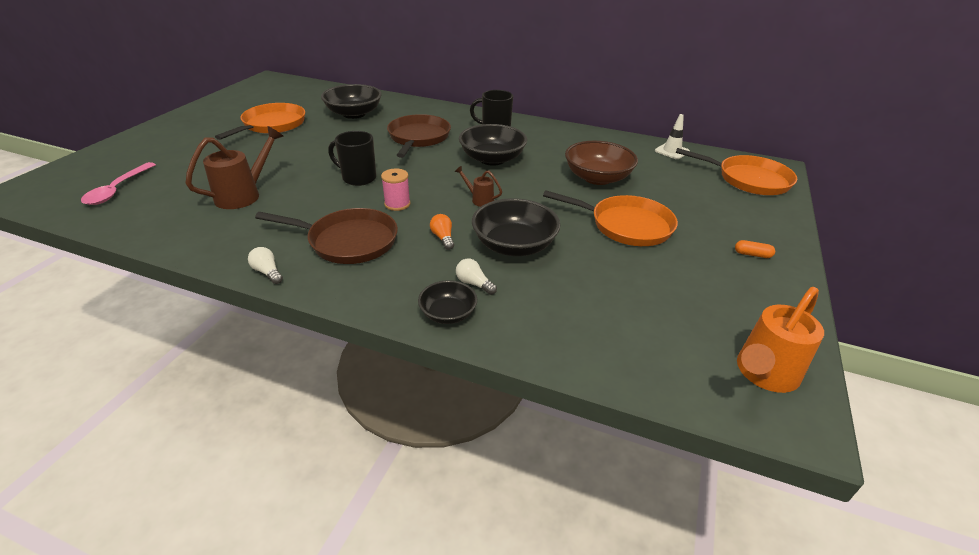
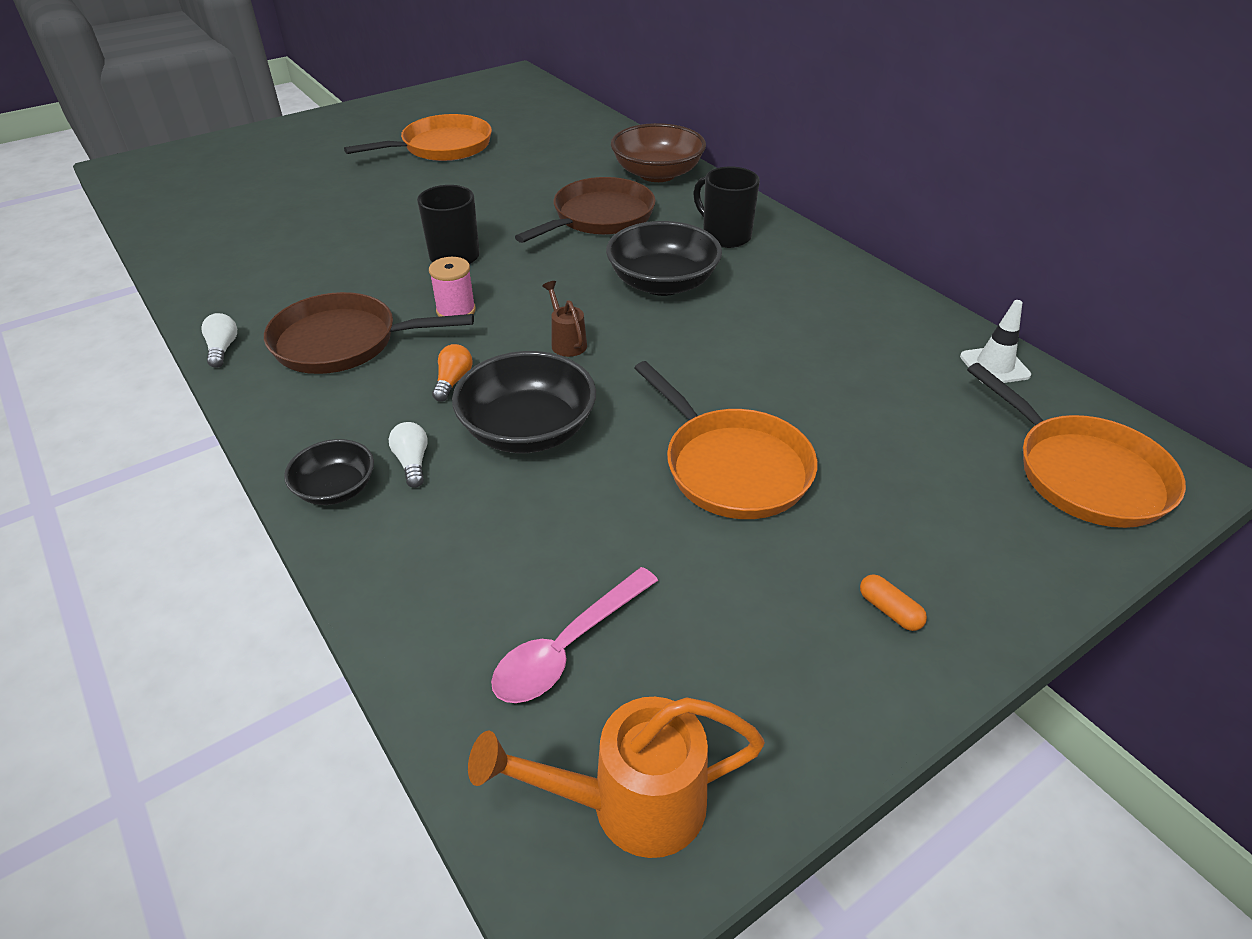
camera: 35 degrees right, 5 degrees up
(117, 190) = (203, 191): pink spoon -> pink spoon (567, 647)
(244, 195) = (308, 238): brown watering can -> none
(348, 241) = (343, 342): brown pan -> brown pan turned 135 degrees clockwise
(354, 114) = (558, 155): black bowl -> none
(597, 178) = (789, 369): brown bowl -> brown bowl (657, 174)

